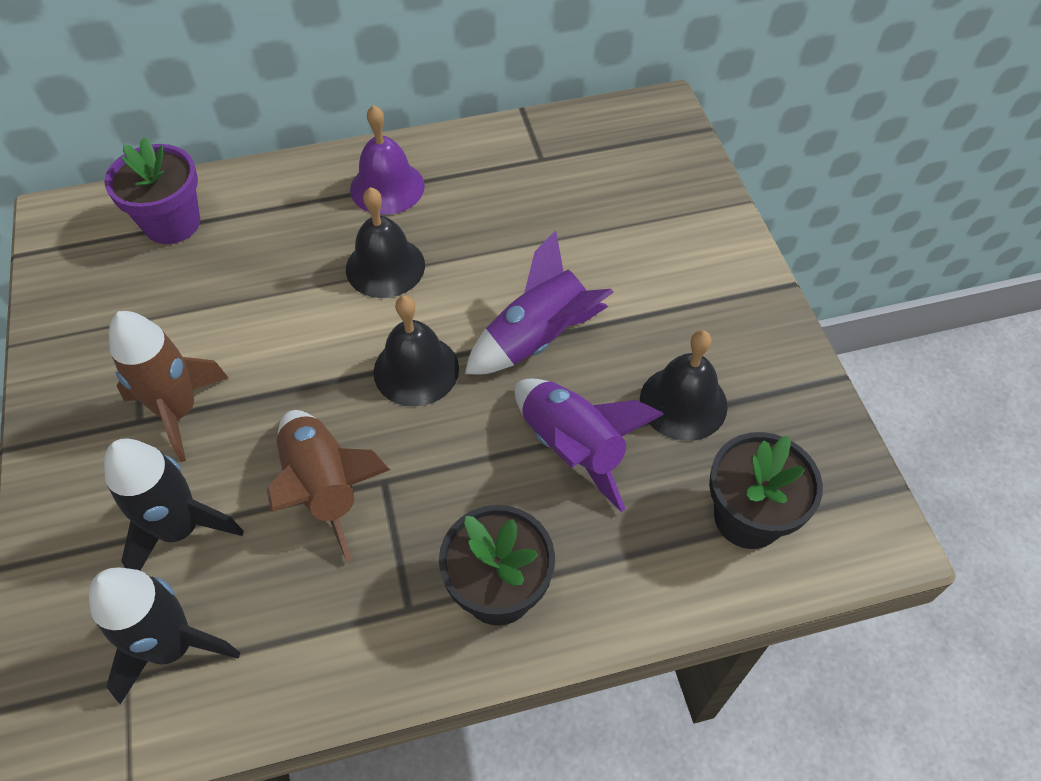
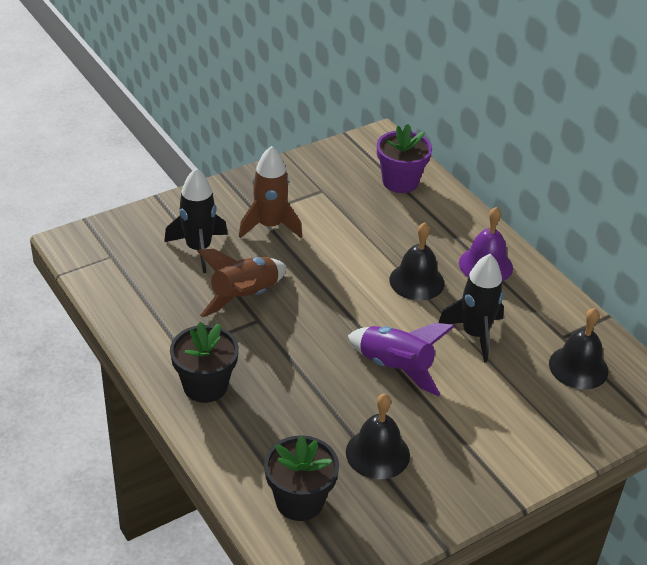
camera: 70 degrees right, 15 degrees down
(173, 646) = (133, 266): black rocket -> black rocket (475, 334)
(416, 370) = (343, 315): black bell -> black bell (578, 367)
(572, 447) = (317, 401): purple rocket -> none

